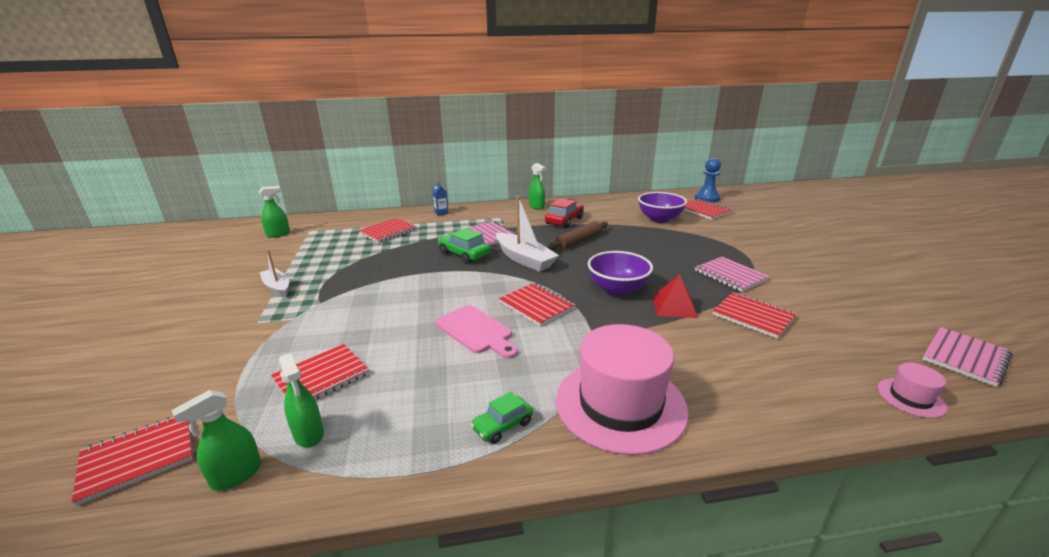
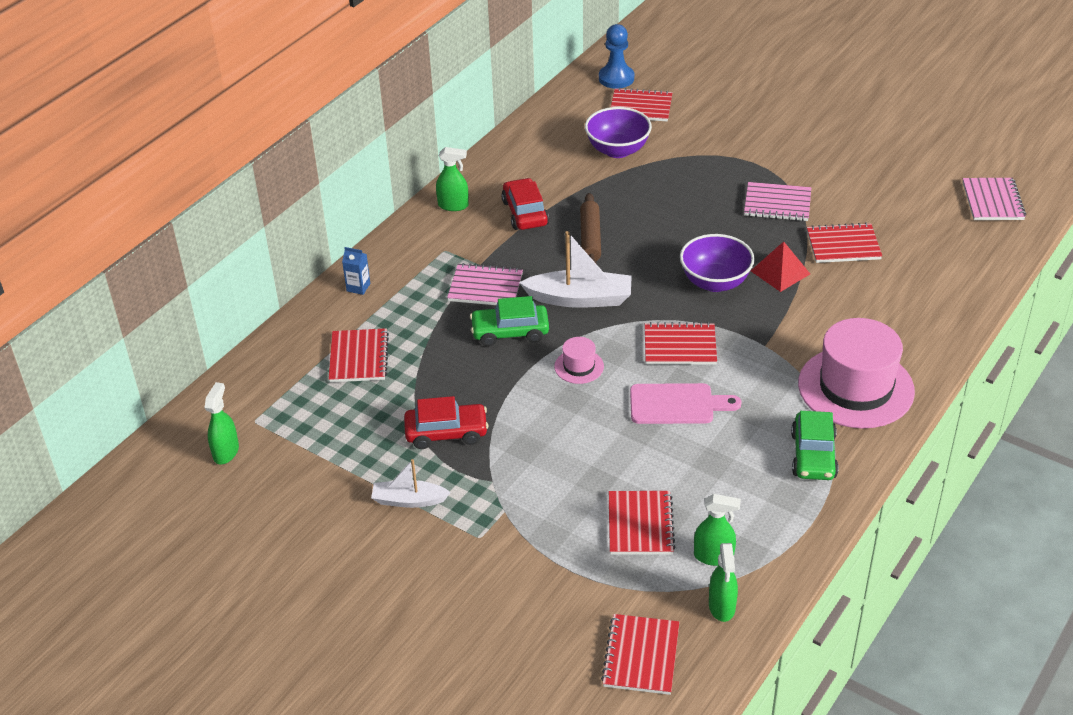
camera: 45 degrees left, 15 degrees up
(352, 273) = (446, 433): none -> red car
(502, 425) = (813, 455): green car -> green car, size x1.57
(910, 397) = (992, 261): pink hat -> pink hat (579, 366)

